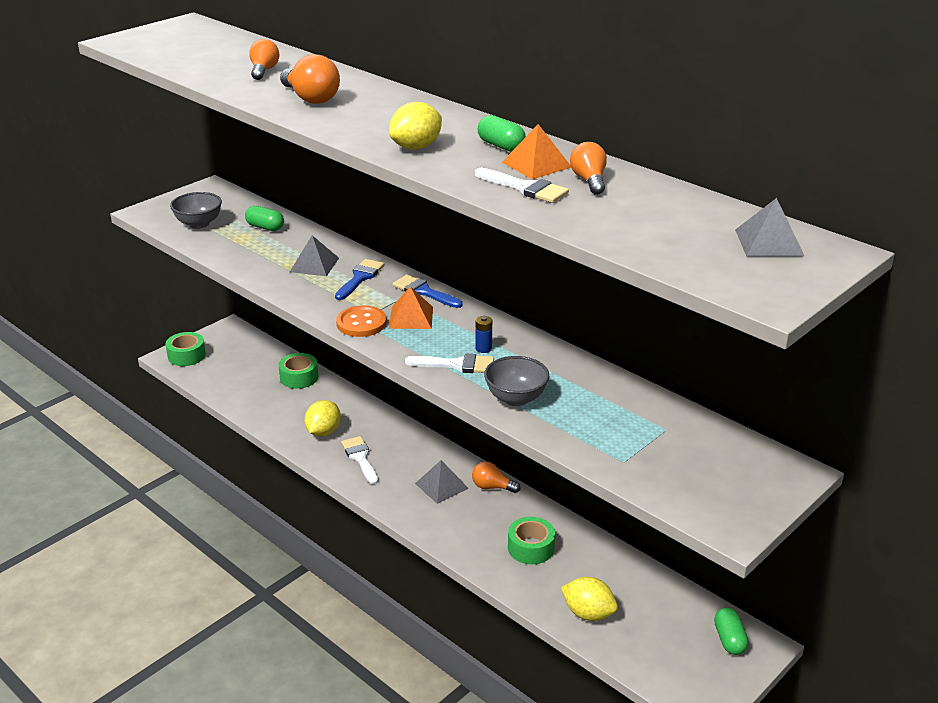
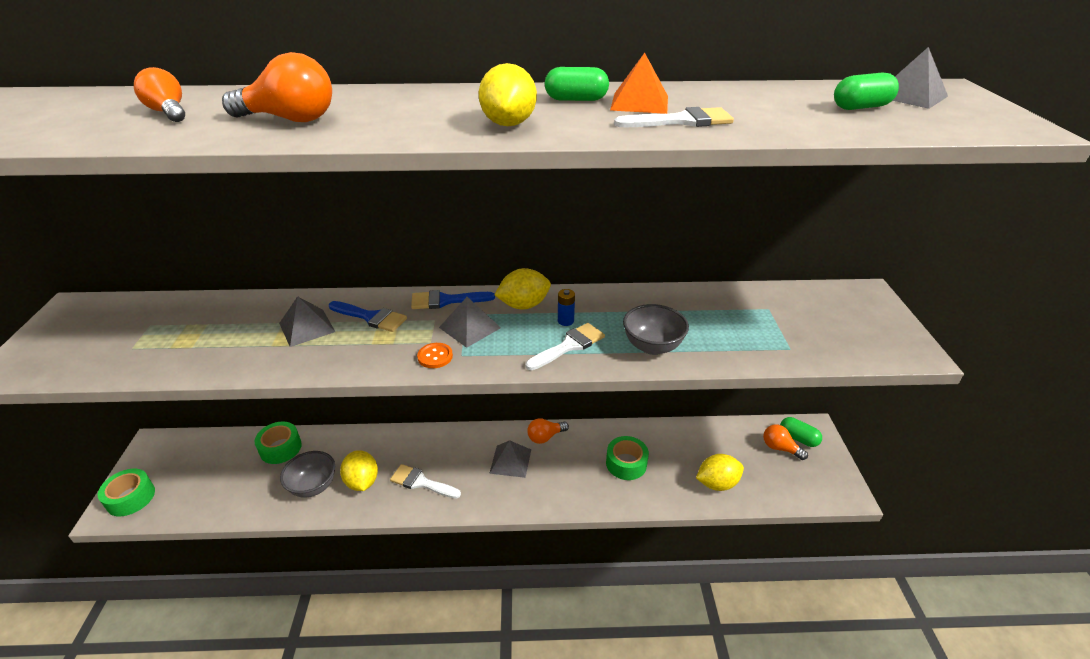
camera: 45 degrees left, 5 degrees up
(199, 224) = (107, 349): grey bowl -> grey bowl (313, 486)
(265, 227) = (199, 317): green capsule -> green capsule (861, 107)
(360, 278) = (371, 317): blue brush -> blue brush turned 135 degrees clockwise
(361, 323) = (435, 356): orange button -> orange button, size x0.63
(411, 317) = (469, 327): orange pyramid -> grey pyramid
(472, 323) = (523, 305): none -> yellow lemon
(589, 181) = (706, 100): orange light bulb -> orange light bulb (780, 448)

